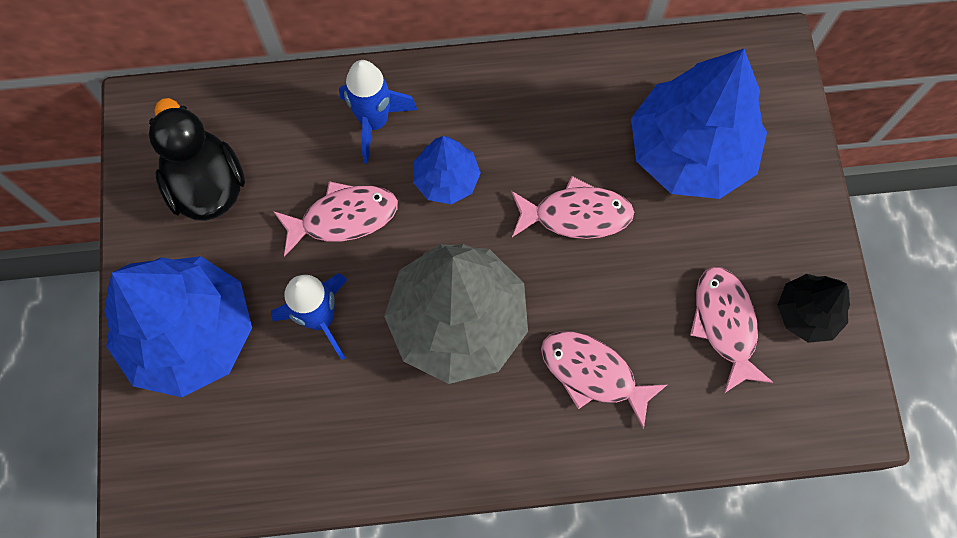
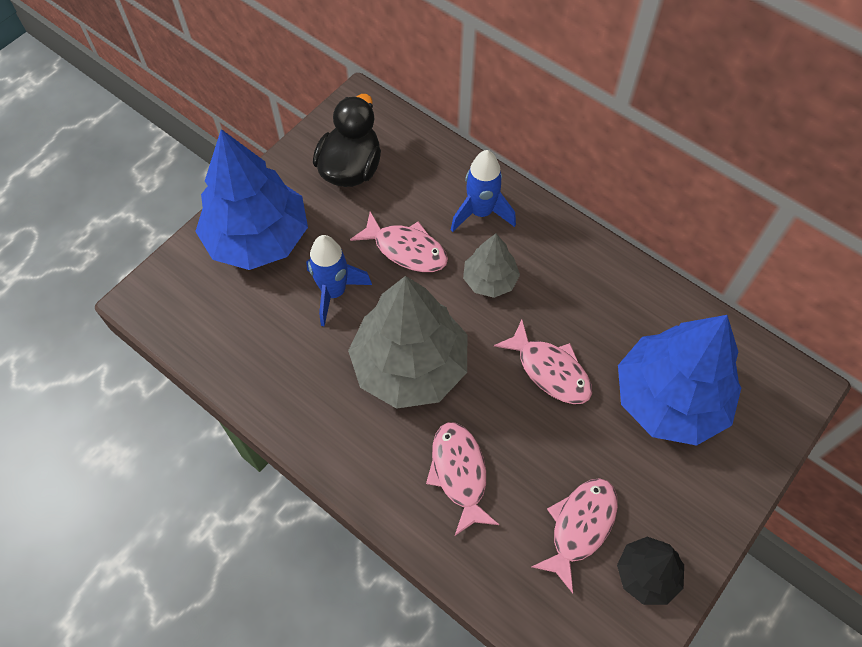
camera: 45 degrees right, 10 degrees down
(446, 179) = (490, 280): blue tree -> grey tree

